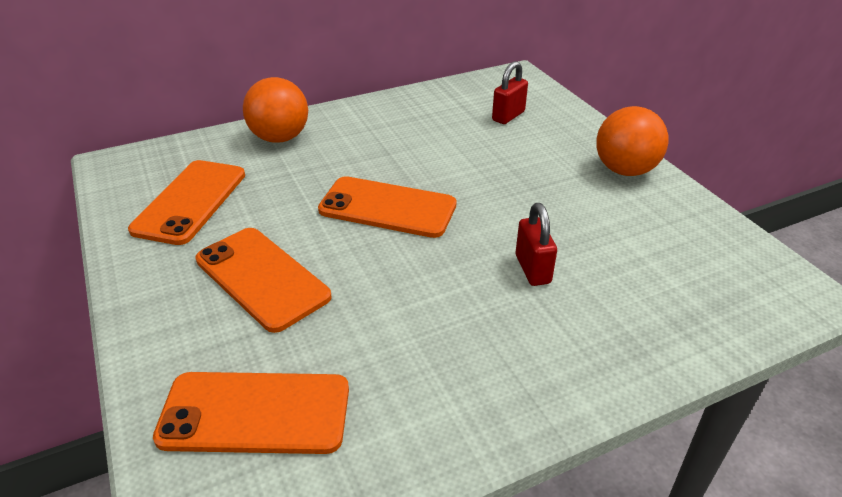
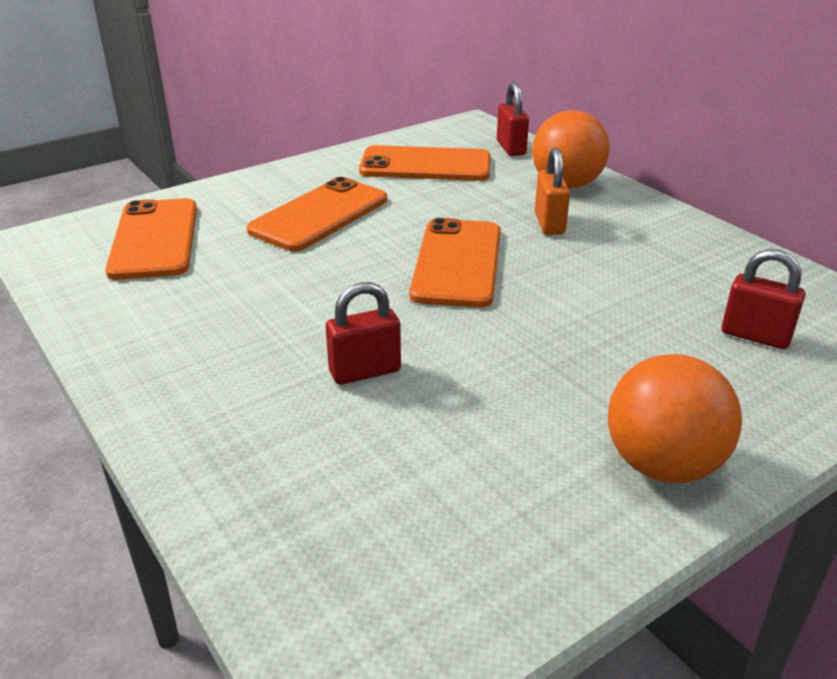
camera: 80 degrees right, 5 degrees down
(188, 151) = (511, 148): none -> red padlock
(341, 157) = (549, 223): none -> orange padlock

